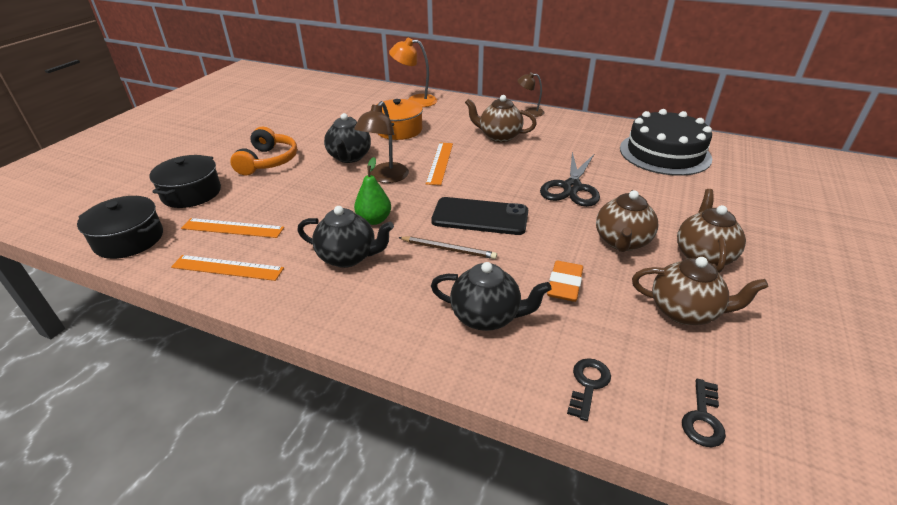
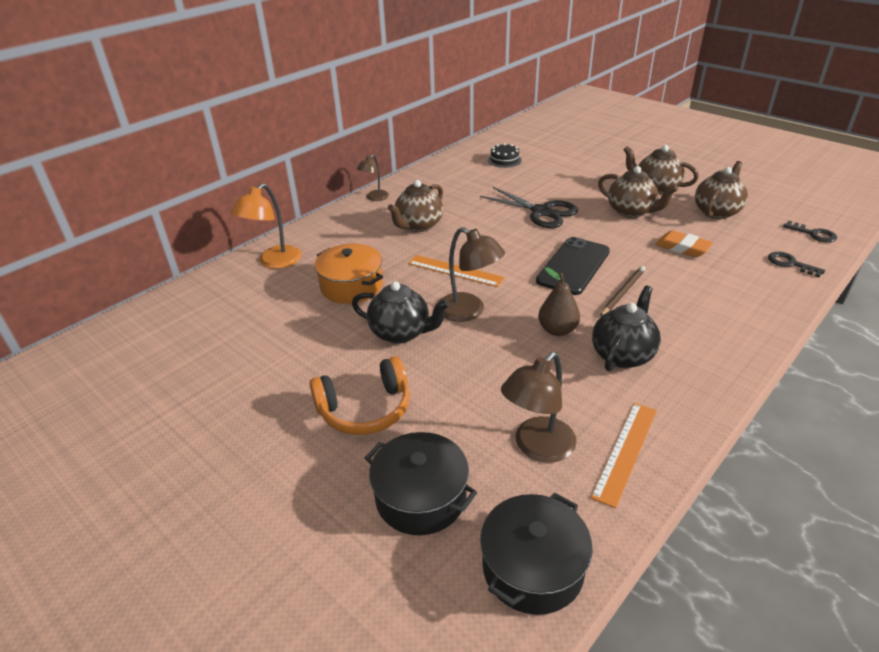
camera: 70 degrees left, 0 degrees up
(232, 228) = (537, 447): orange ruler -> brown lamp
(268, 161) = (365, 409): orange headphones -> orange headphones turned 135 degrees clockwise
(374, 220) = (557, 330): green pear -> brown pear
(487, 316) = (720, 290): black teapot -> none
(664, 153) = (504, 160): black cake -> black cake, size x0.43

